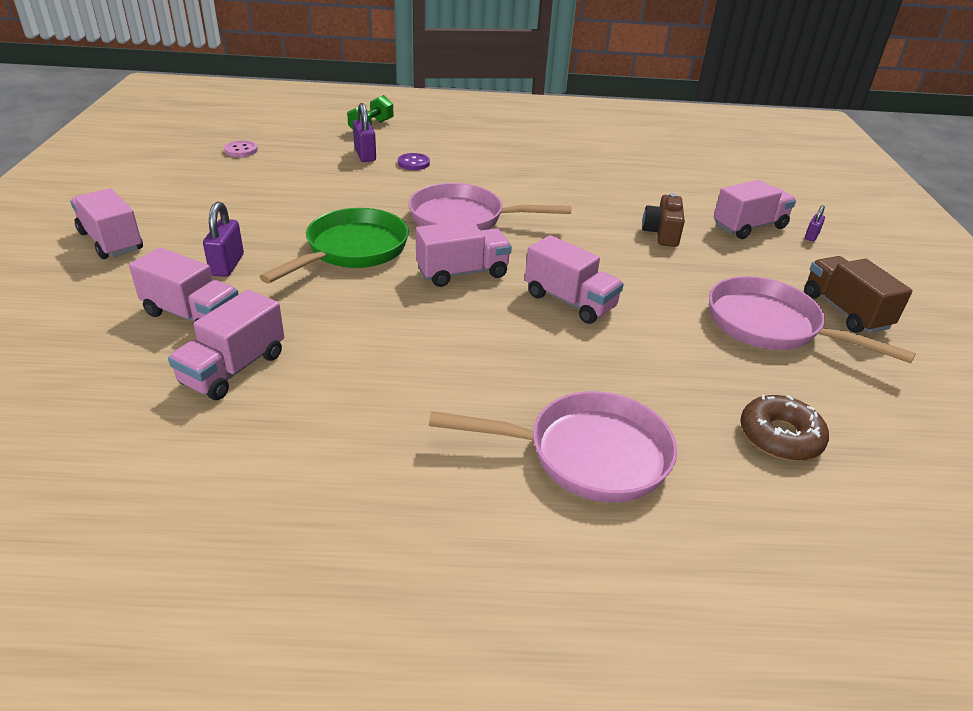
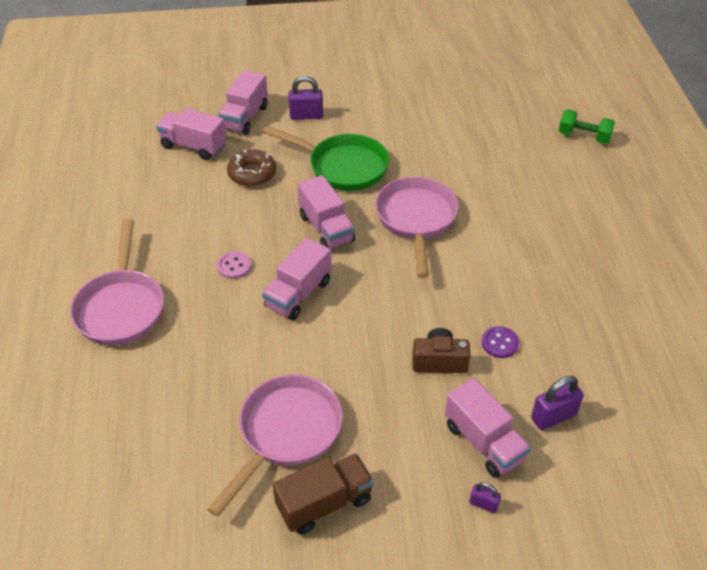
camera: 85 degrees right, 10 degrees up
(111, 241) = (322, 63): pink truck -> none
(241, 150) = (487, 78): pink button -> pink button (234, 266)
(365, 155) = (516, 144): purple padlock -> purple padlock (553, 416)
(413, 163) = (514, 175): purple button -> purple button (500, 343)
(780, 436) = (139, 417): brown donut -> brown donut (252, 173)

